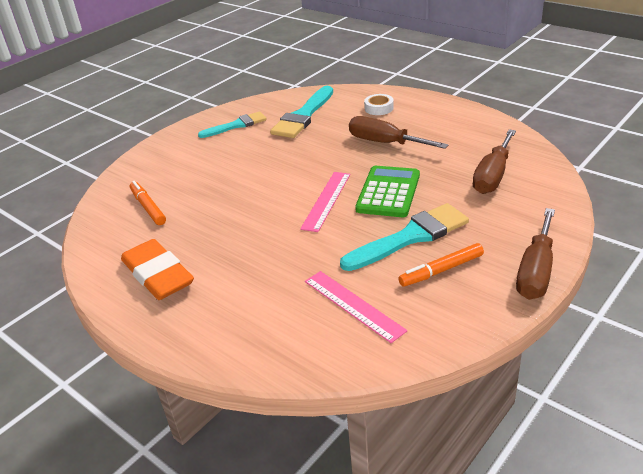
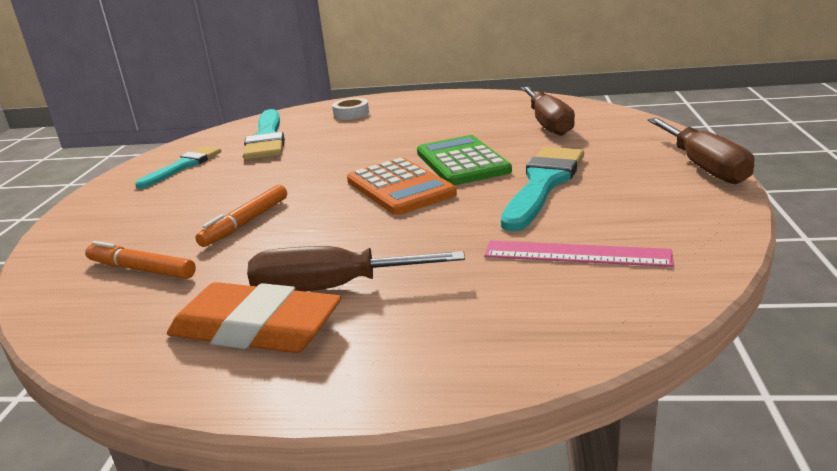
camera: 35 degrees left, 10 degrees down
(326, 200) = (400, 188): pink ruler -> orange calculator
(385, 143) = (398, 132): brown screwdriver -> brown screwdriver (332, 288)
(441, 270) = (618, 195): orange marker -> orange marker (246, 222)

